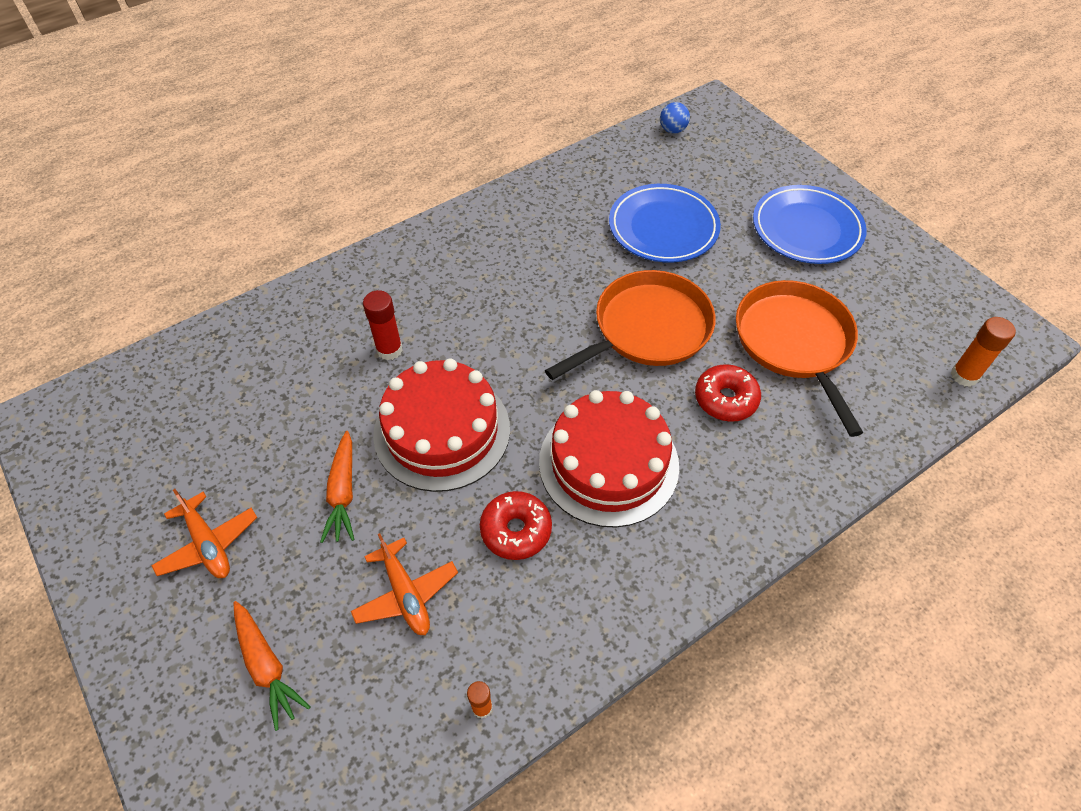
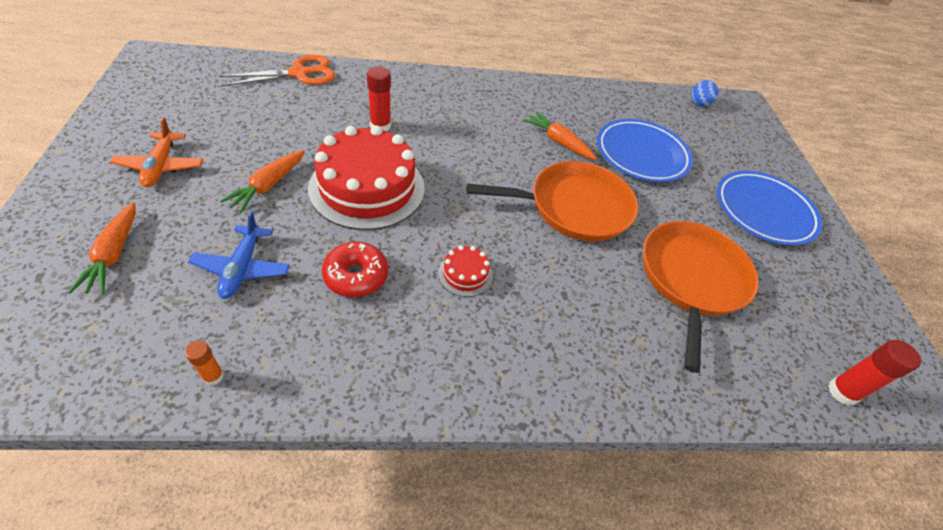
camera: 25 degrees right, 5 degrees down
(239, 335) = (299, 73): none -> orange scissors
(405, 594) = (242, 268): orange plane -> blue plane
(577, 260) = (558, 142): none -> orange carrot
(608, 463) = (465, 274): red cake -> red cake, size x0.43
(725, 399) = (598, 285): red donut -> none
(964, 376) = (842, 392): orange glue stick -> red glue stick

